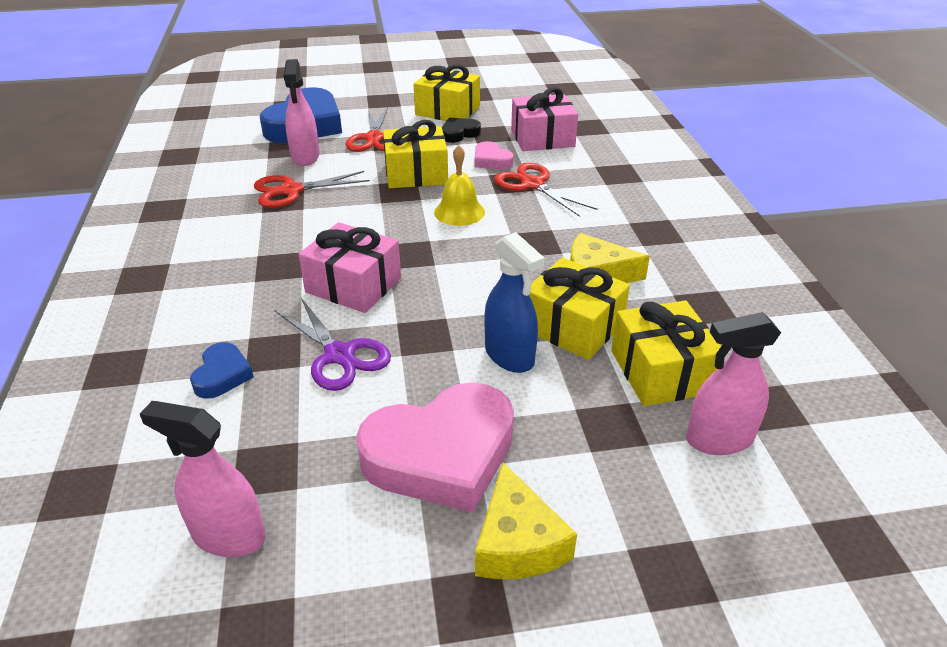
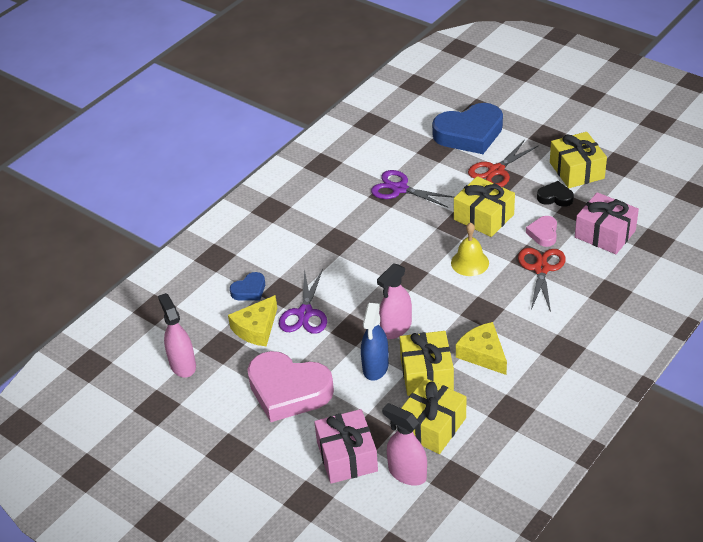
camera: 50 degrees right, 5 degrees up
(291, 191) = (399, 189): red scissors -> purple scissors
(305, 157) = (437, 164): pink spray bottle -> pink spray bottle (396, 328)
(353, 285) = (356, 277): pink gift -> pink gift (347, 456)
(517, 542) = (271, 445): yellow cheese -> yellow cheese (256, 328)

